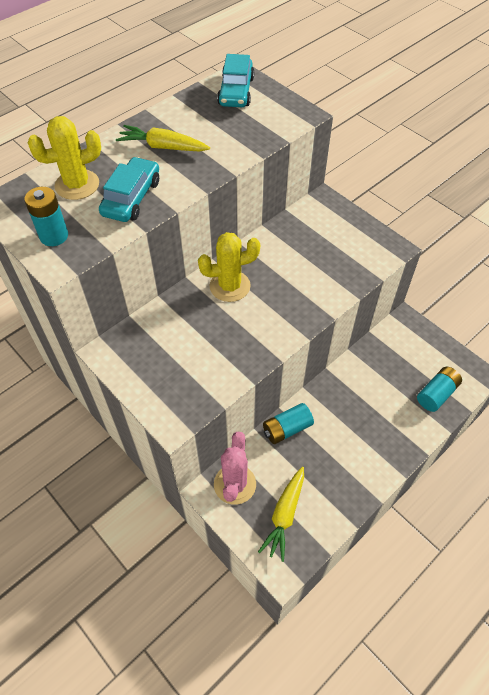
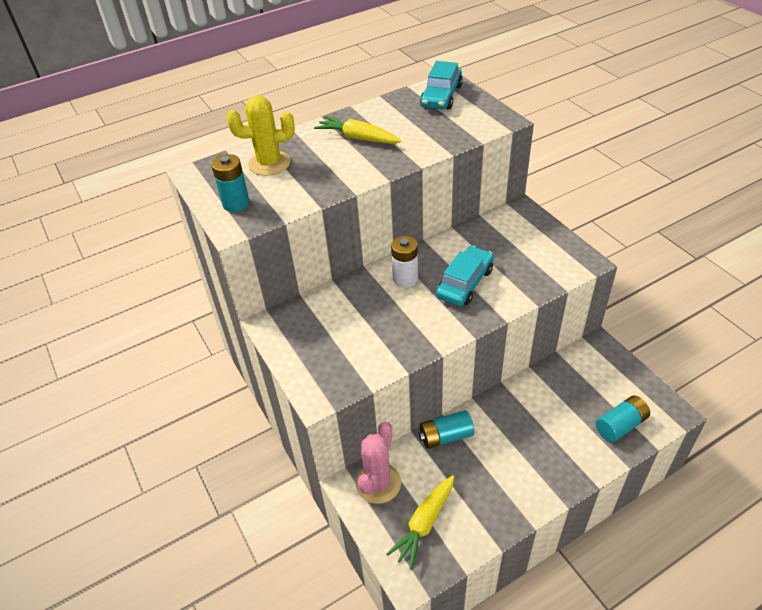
camera: 15 degrees right, 10 degrees down
(132, 198) = (316, 178): turquoise car -> turquoise car (465, 283)
(230, 286) = (405, 279): yellow cactus -> white battery

